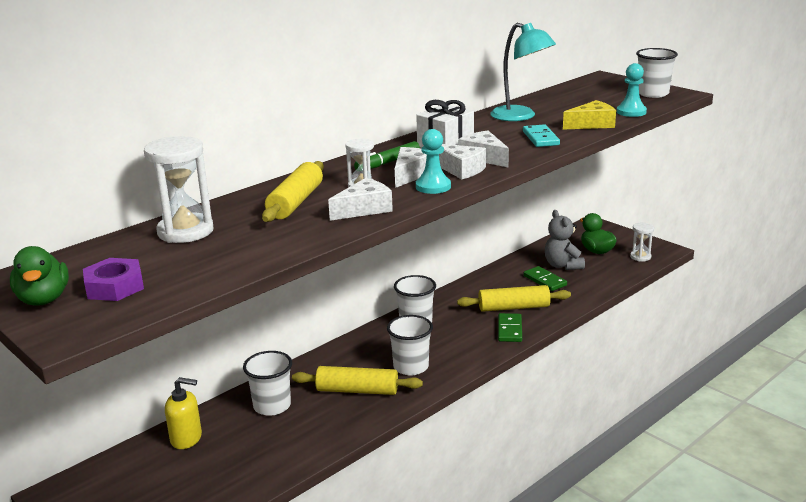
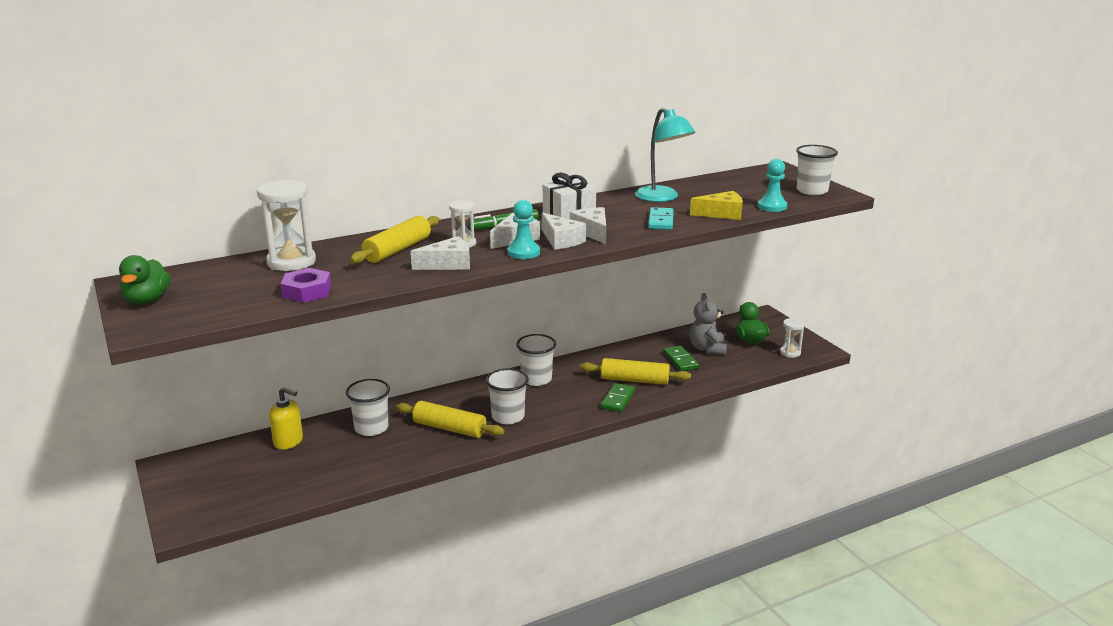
camera: 15 degrees right, 0 degrees up
(115, 287) = (204, 298): purple nut -> purple nut (307, 291)

